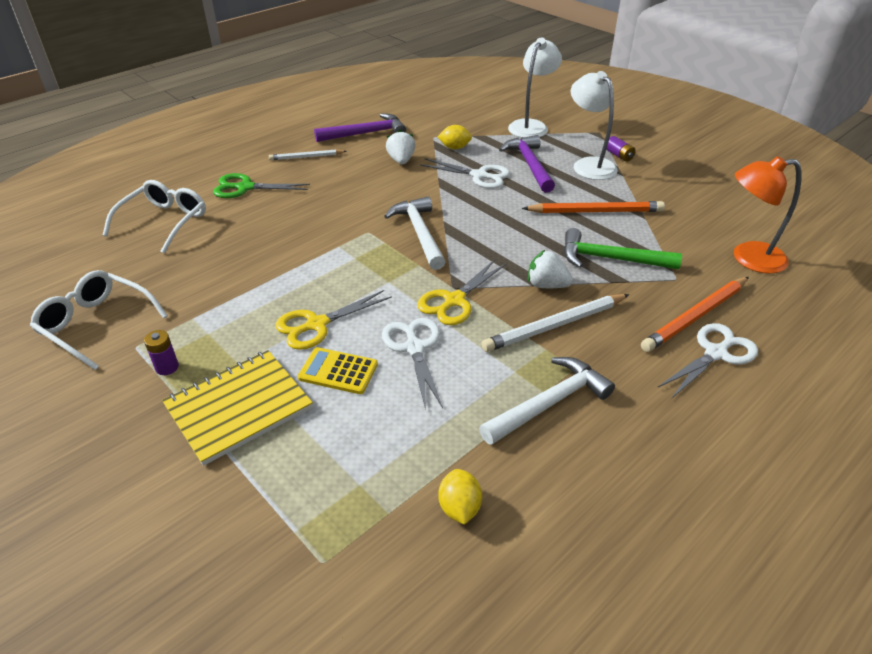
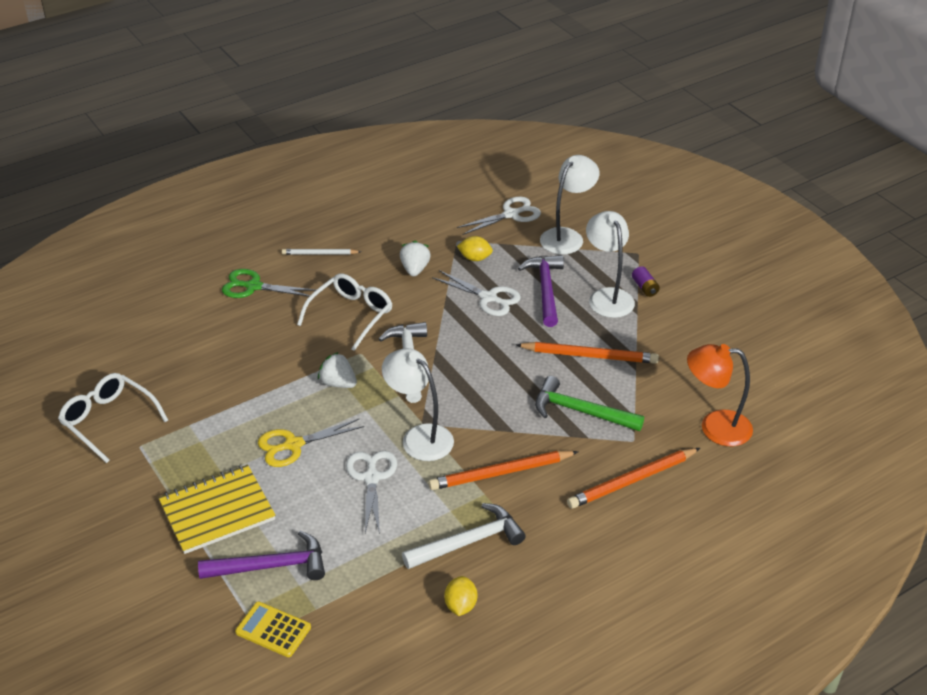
camera: 10 degrees right, 0 degrees up
(164, 222) = (173, 319): white glasses -> white glasses (351, 315)
(167, 367) = (164, 468): purple battery -> none
(338, 371) = (302, 490): yellow calculator -> yellow calculator (273, 630)
(366, 133) = (387, 228): purple hammer -> purple hammer (271, 566)
(454, 300) = (419, 437): yellow scissors -> white lamp
(459, 508) = (369, 613): yellow lemon -> yellow lemon (460, 605)
(546, 285) = (509, 432): white strawberry -> white strawberry (338, 383)
(555, 325) = (501, 473): white pencil -> orange pencil
(716, 353) = (632, 518): white scissors -> white scissors (511, 214)

